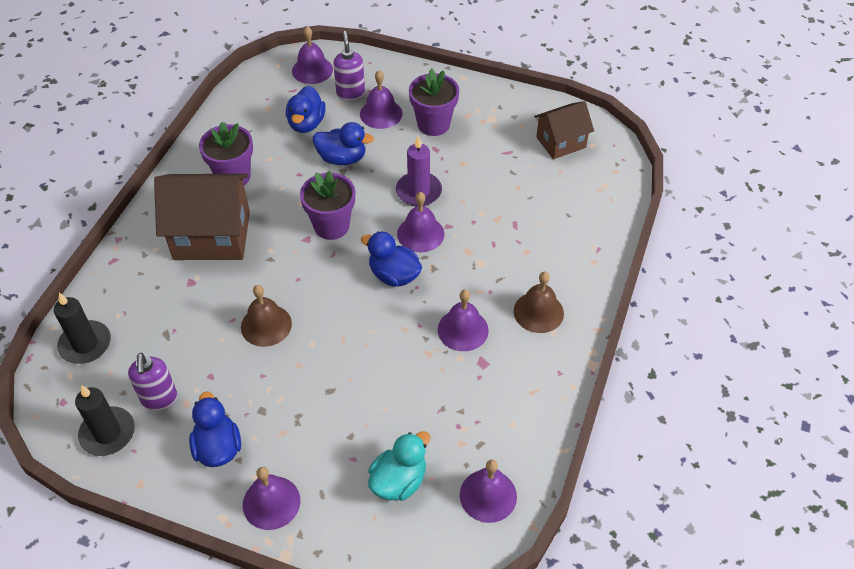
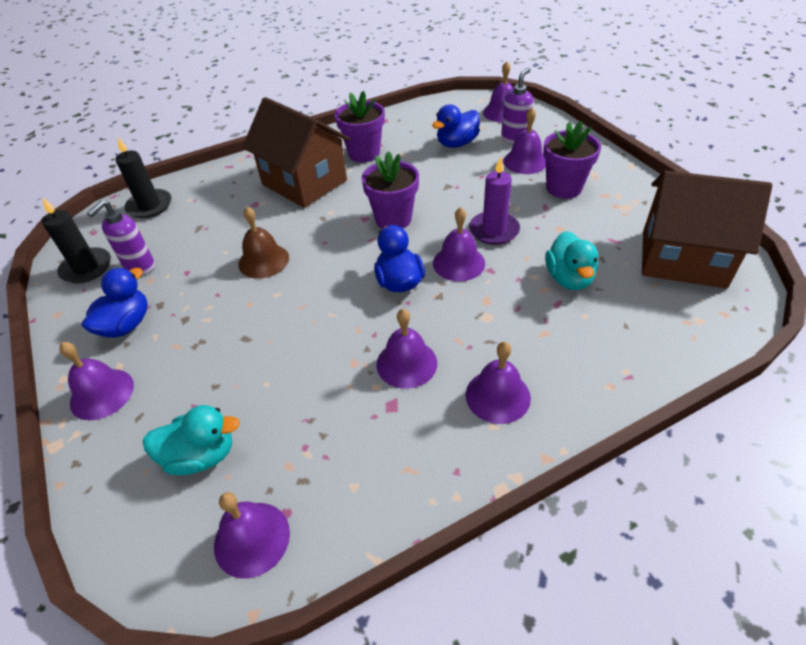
camera: 45 degrees right, 5 degrees down
(342, 158) = (457, 177): blue duck -> none
(505, 201) = (569, 278): none -> turquoise duck
(538, 312) = (497, 396): brown bell -> purple bell
(561, 142) = (683, 258): brown house -> brown house, size x1.68

